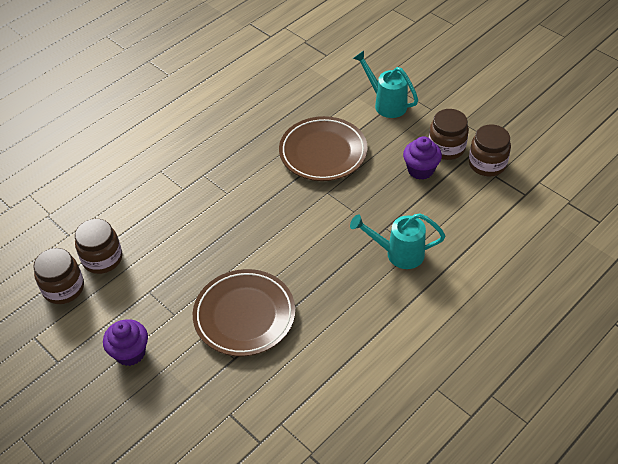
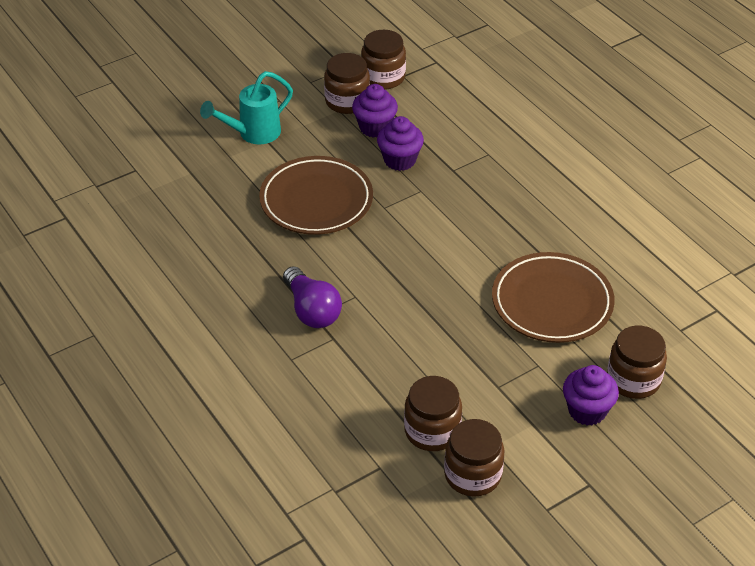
camera: 80 degrees left, 5 degrees down
(167, 382) = (633, 380): none -> brown jar
(208, 172) = (312, 310): none -> purple light bulb
(386, 192) = (400, 160): none -> purple cupcake
(398, 253) = (492, 167): turquoise watering can -> none

